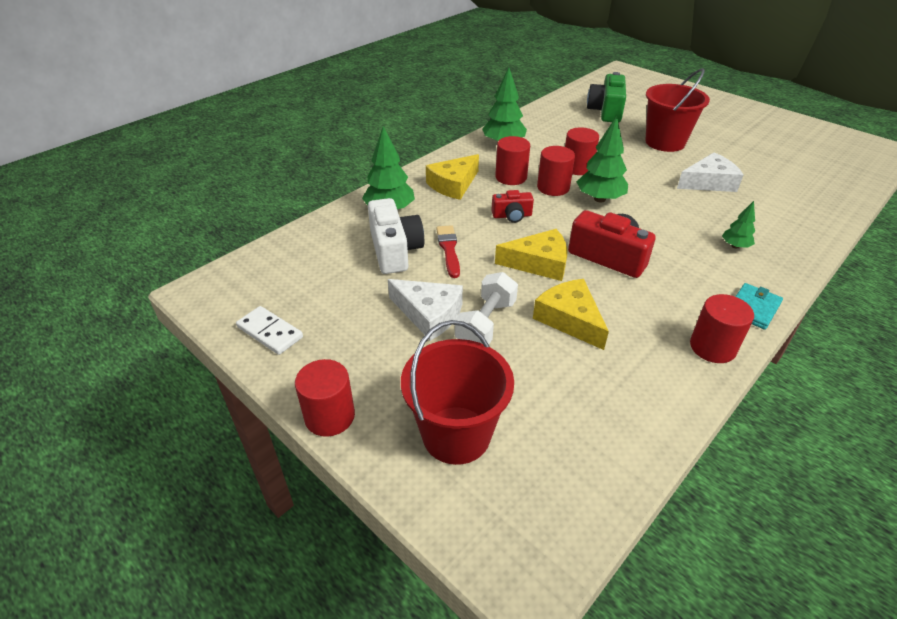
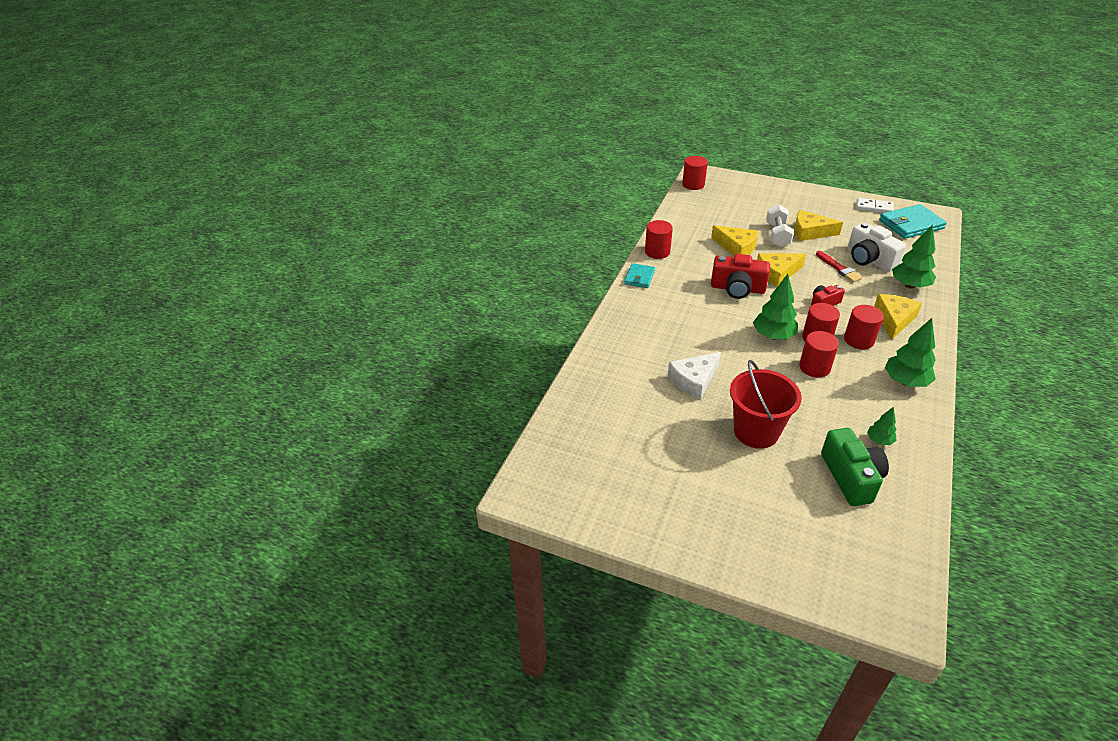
camera: 160 degrees right, 0 degrees up
(264, 285) = (911, 224): none -> turquoise wallet
(329, 416) = (807, 189): red cylinder -> red cylinder (693, 184)
(429, 314) = (810, 232): white cheese -> yellow cheese
(456, 435) = (752, 196): red bucket -> none
(735, 246) = (658, 318): green tree -> green tree (879, 440)

